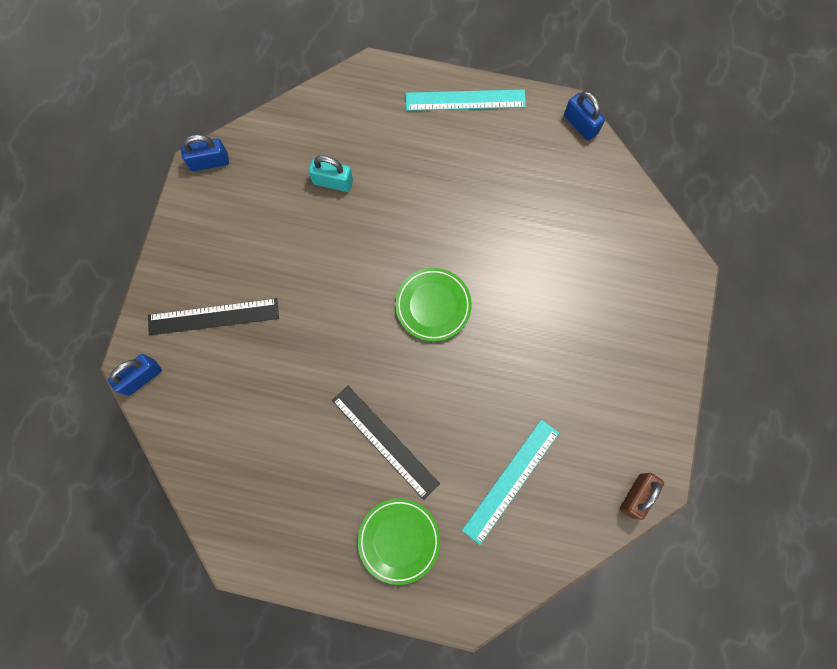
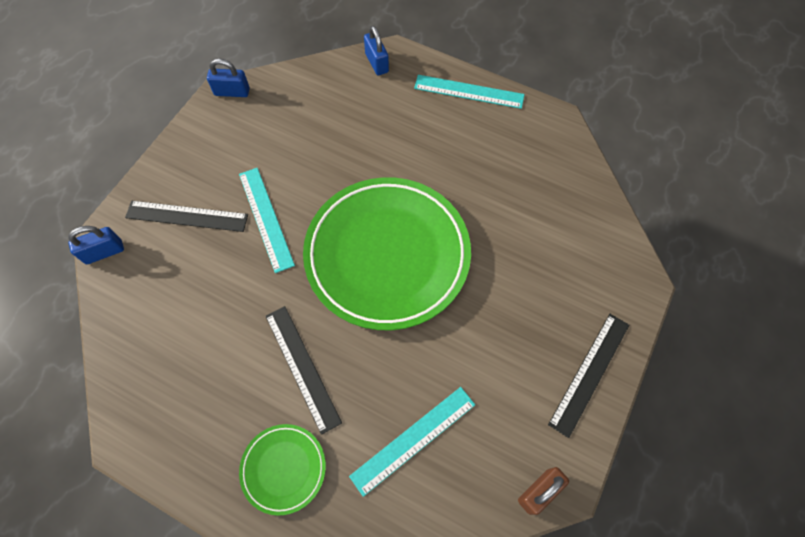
camera: 15 degrees right, 10 degrees down
(297, 298) = (265, 218): none -> turquoise ruler
(333, 182) = (331, 130): turquoise padlock -> none
(433, 305) = (387, 255): green plate -> green plate, size x2.25
(580, 124) = (568, 133): blue padlock -> blue padlock (376, 63)
(657, 373) = (589, 373): none -> black ruler

